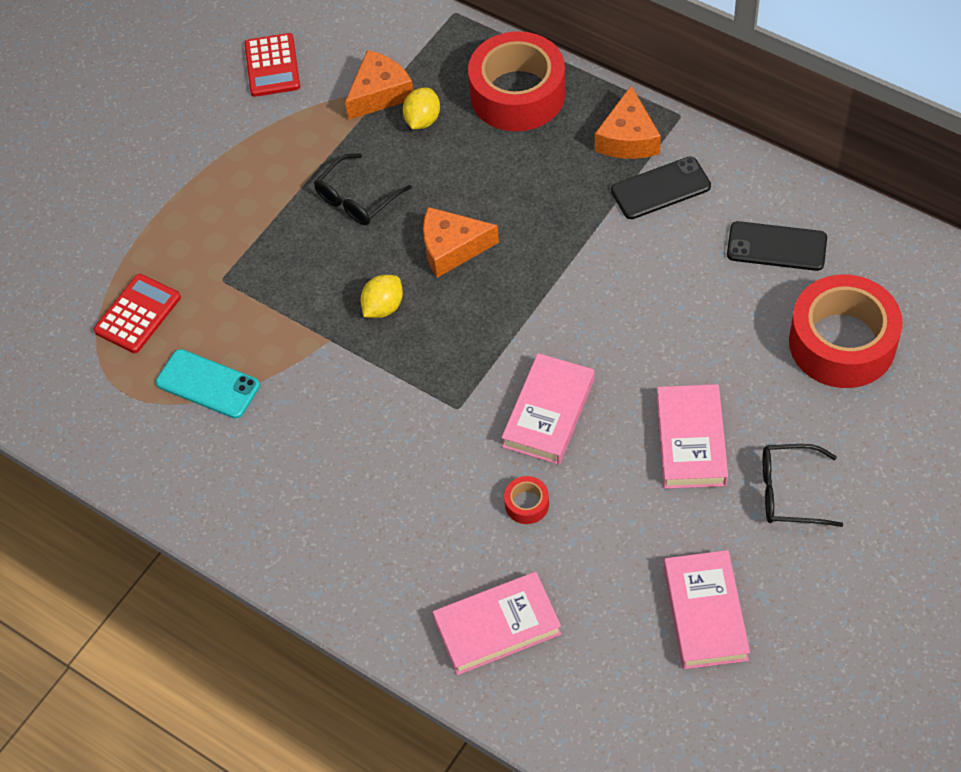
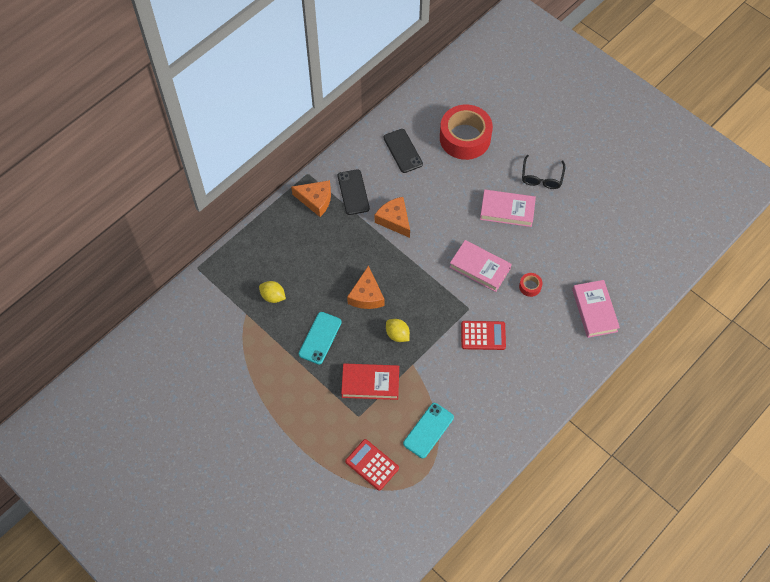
camera: 85 degrees left, 5 degrees up
(272, 66) = (205, 371): red calculator -> red calculator (483, 335)
(284, 285) = (370, 383): none -> red book
(357, 199) = (320, 338): black glasses -> turquoise phone
(379, 93) = (246, 316): orange cheese -> orange cheese (394, 220)
(517, 94) = (269, 246): red tape -> none
(705, 613) = (598, 224): pink book -> none
(776, 246) = (403, 151): black phone -> black phone turned 45 degrees counterclockwise

